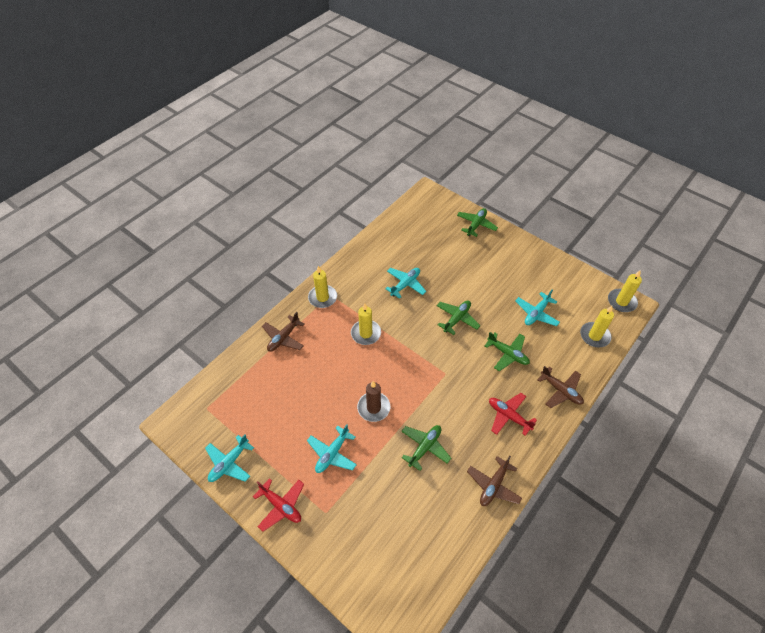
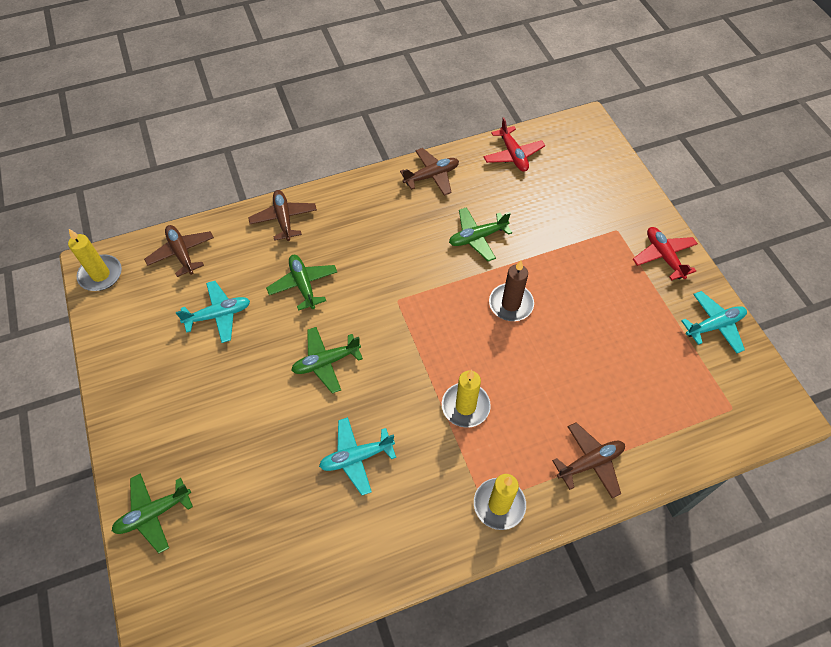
camera: 150 degrees left, 5 degrees up
(332, 453) = (585, 279): turquoise plane -> none
(509, 416) = (363, 223): red plane -> red plane (513, 155)
(594, 336) = (182, 253): yellow candle -> brown plane

